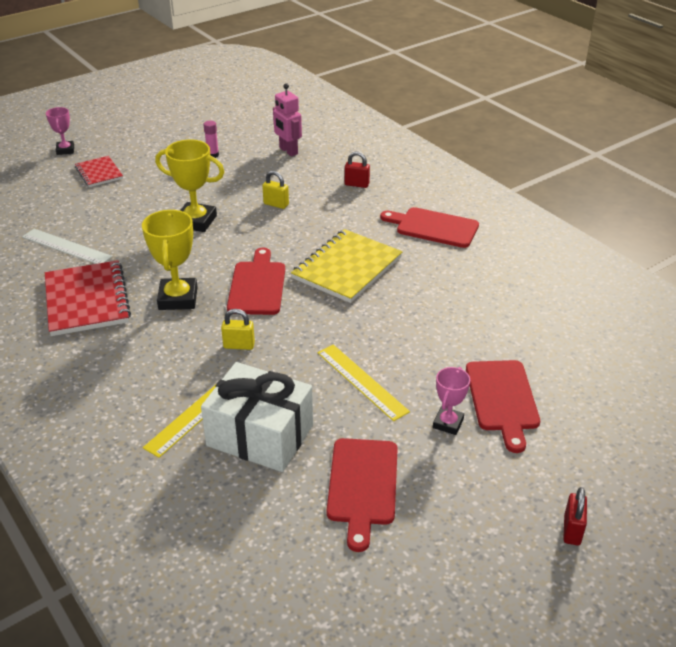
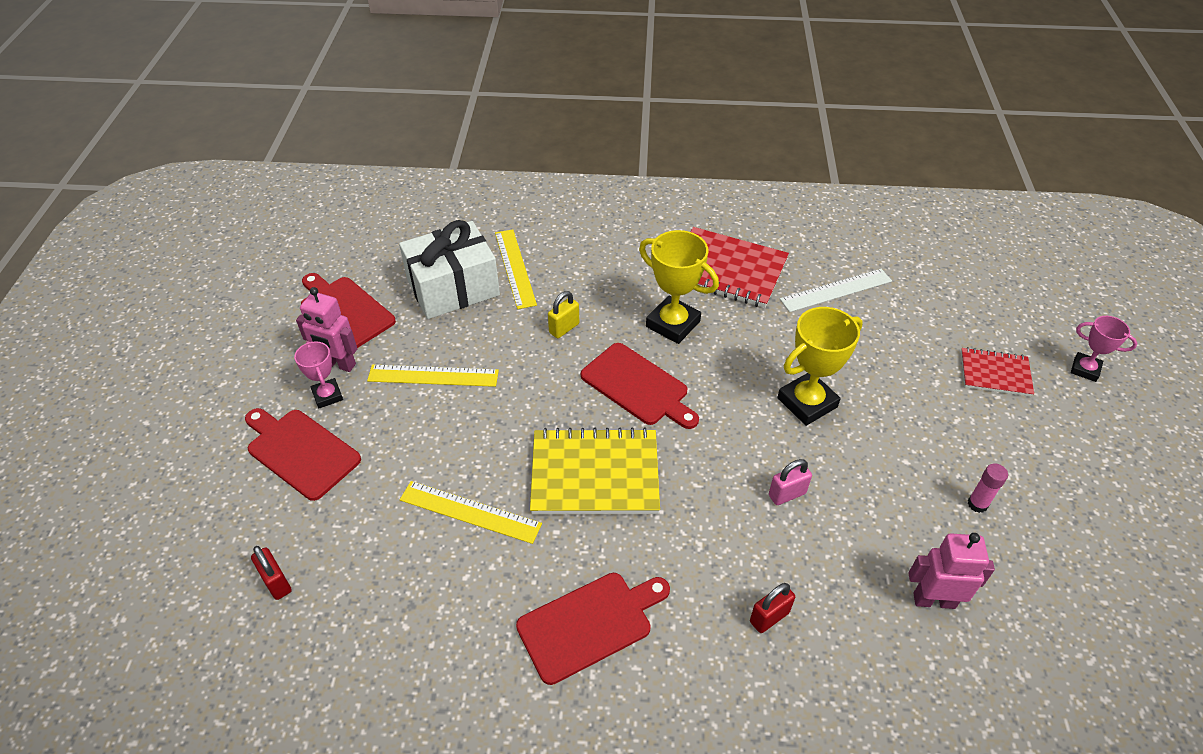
camera: 130 degrees right, 10 degrees up
(276, 204) = (787, 494): yellow padlock -> pink padlock
(347, 268) = (595, 474): yellow notebook -> yellow notebook turned 75 degrees counterclockwise
(416, 441) = (338, 364): none -> pink robot
(434, 298) = (470, 512): none -> yellow ruler
(572, 530) = (166, 388): red padlock -> red padlock (276, 582)

